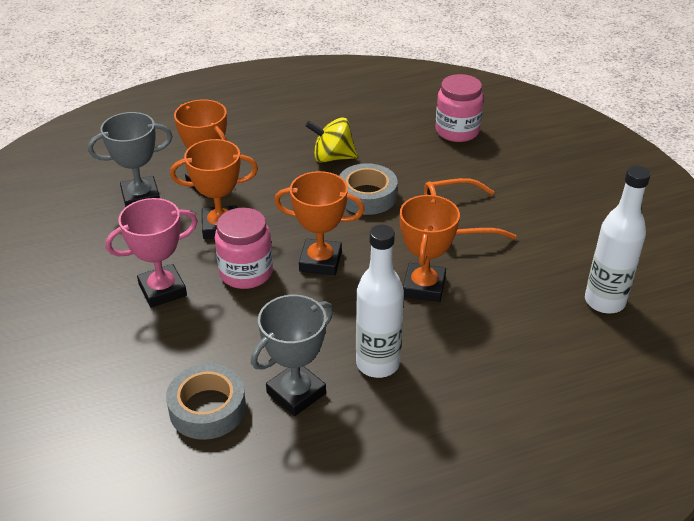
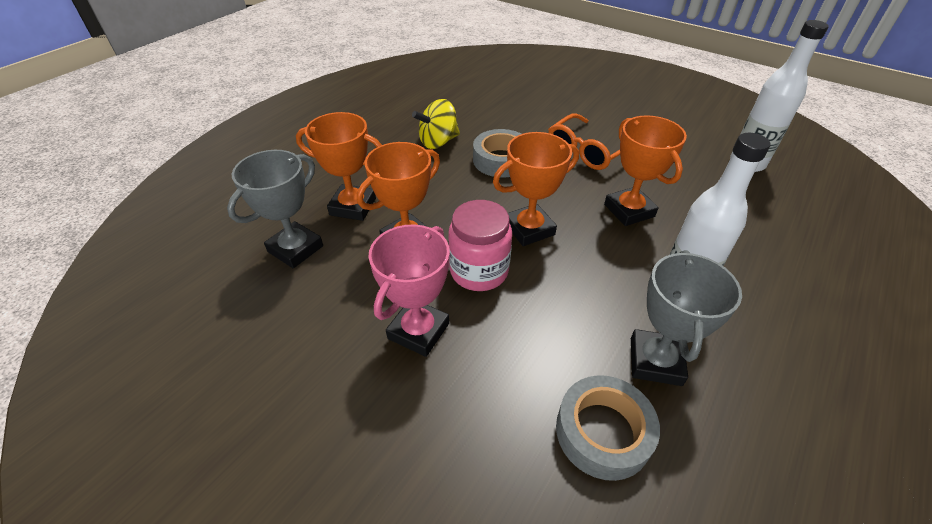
camera: 35 degrees left, 5 degrees up
(457, 131) = (507, 89): pink jar -> none

